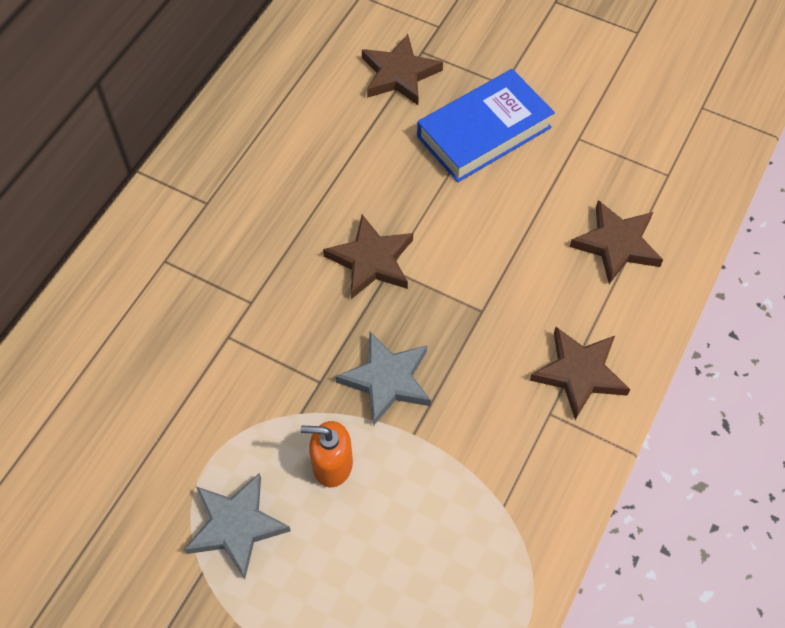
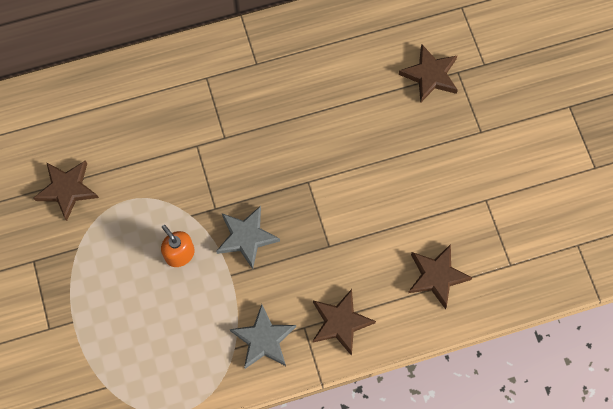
camera: 45 degrees right, 10 degrees up
(236, 526) = (111, 241): grey star -> grey star (263, 339)
(371, 260) = (303, 169): brown star -> brown star (67, 189)
(484, 132) = (438, 150): blue book -> none

